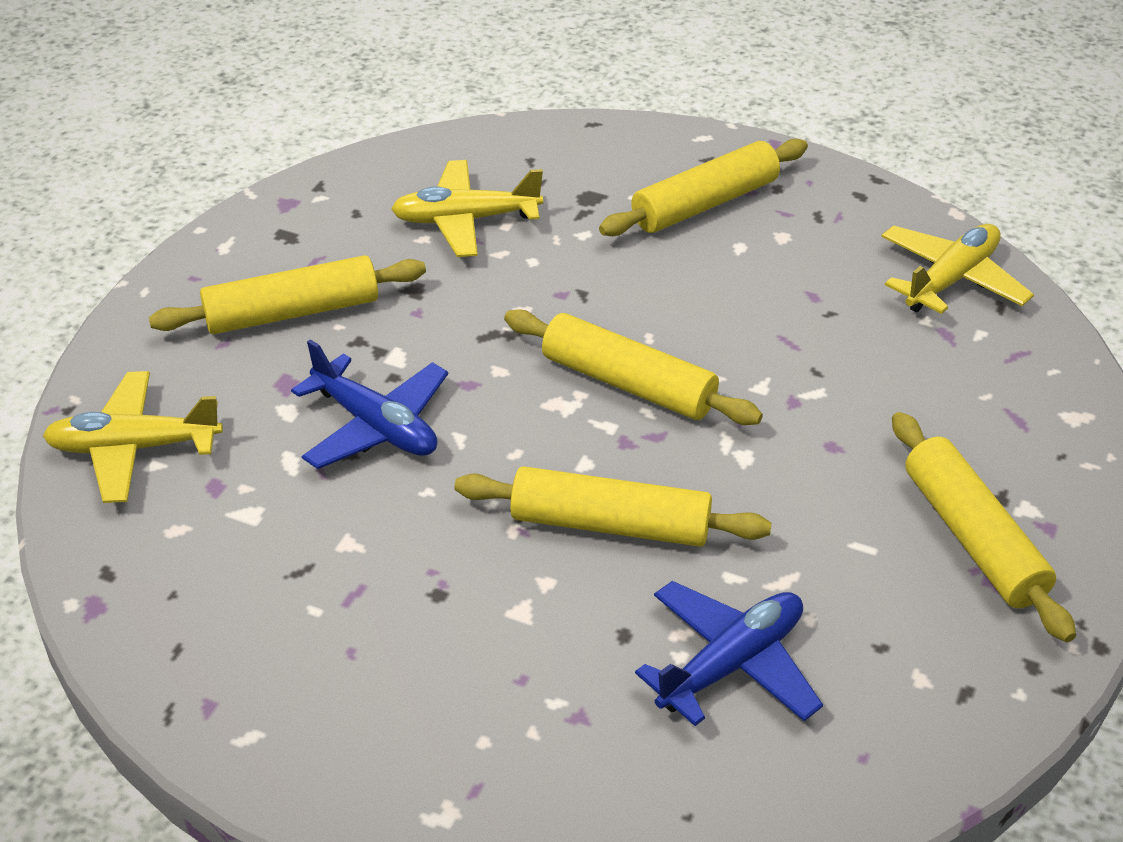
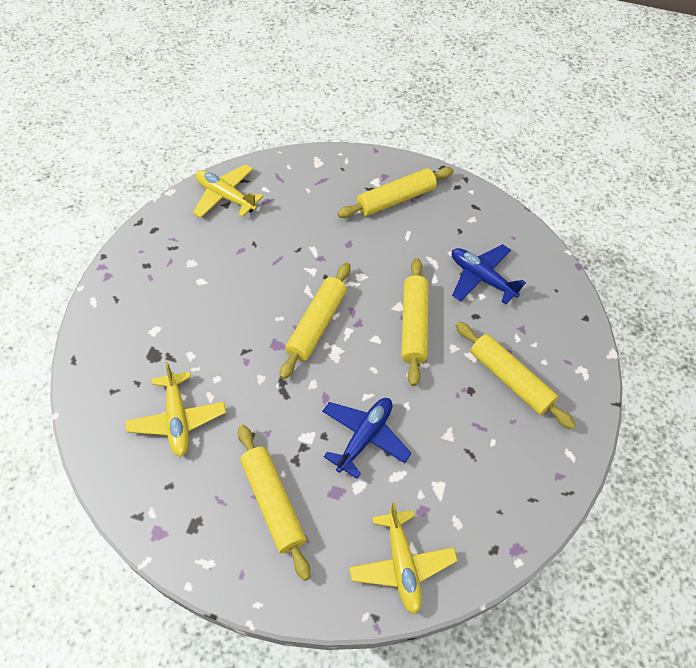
camera: 100 degrees left, 15 degrees up
(705, 203) = (161, 298): yellow rolling pin -> yellow rolling pin (510, 379)

